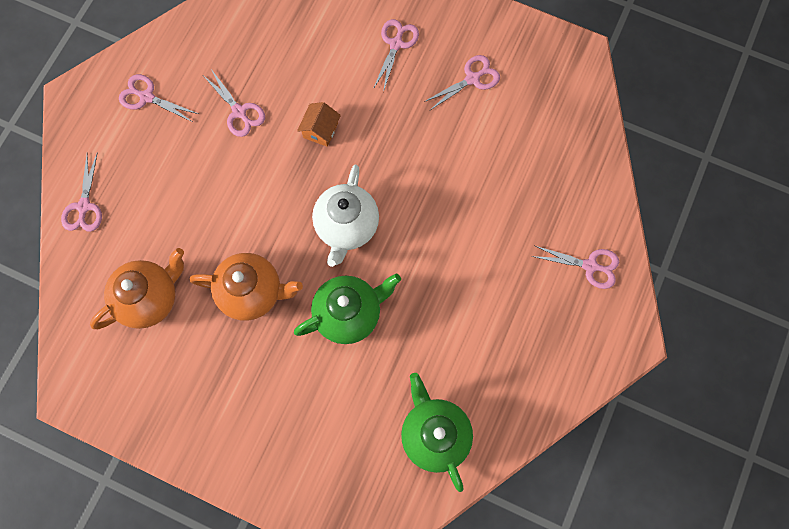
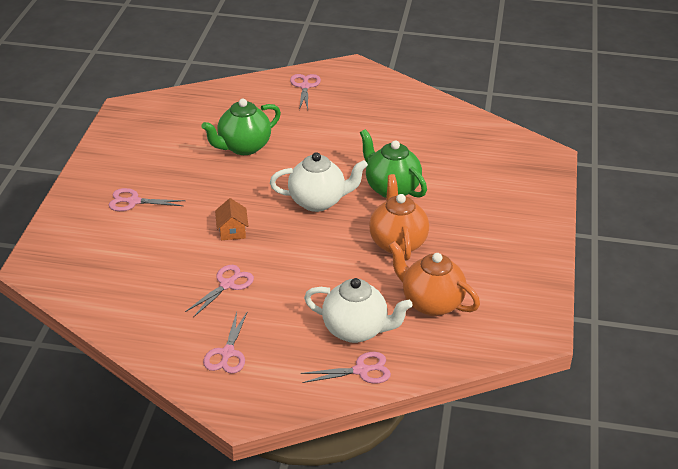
camera: 105 degrees left, 35 degrees down
(137, 215) = (356, 330): none -> white teapot
(320, 130) = (232, 231): orange house -> orange house turned 75 degrees clockwise
(434, 434) = (461, 136): green teapot -> green teapot (243, 147)
(472, 79) = (160, 156): pink scissors -> none

